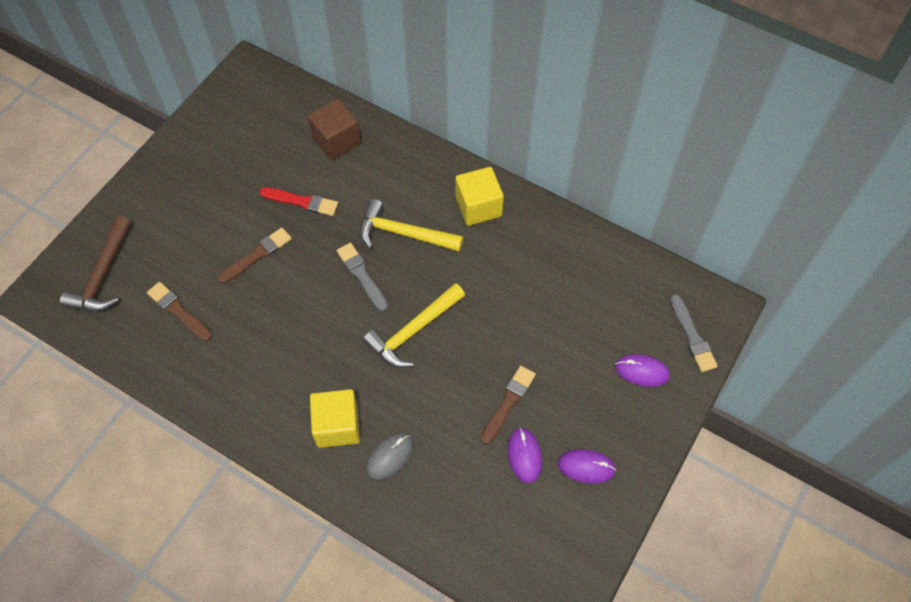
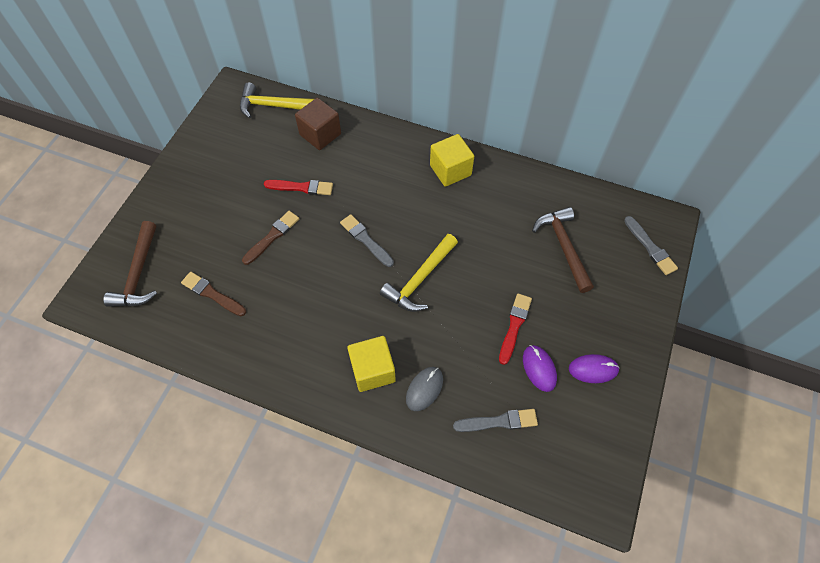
camera: 10 degrees left, 0 degrees up
(403, 233) = (393, 201): yellow hammer -> yellow hammer (274, 106)
(464, 507) = (498, 421): none -> grey brush
(508, 402) = (514, 326): brown brush -> red brush
(589, 319) = (563, 246): none -> brown hammer
(642, 371) = (617, 282): purple mouse -> none

